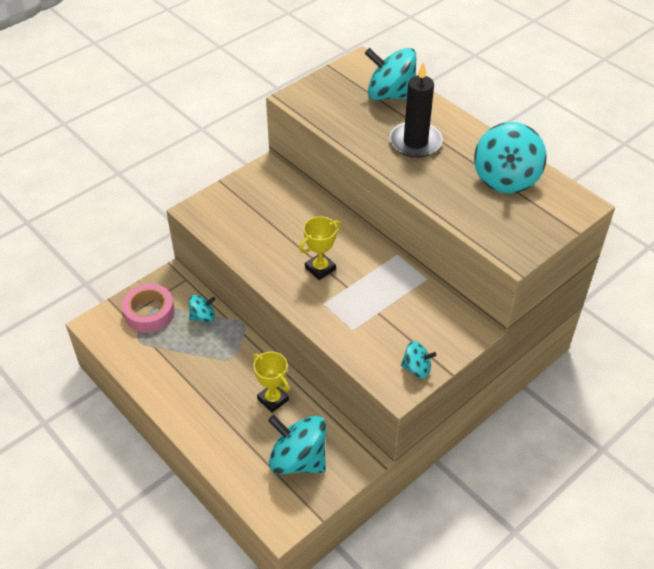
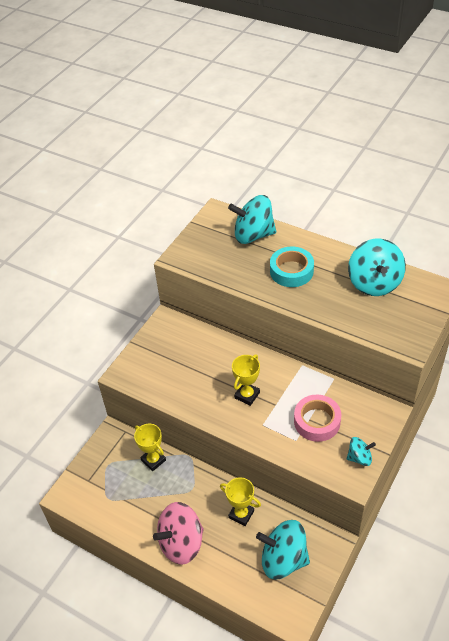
camera: 15 degrees left, 0 degrees up
(149, 312) = (107, 470): pink tape -> pink tape (317, 421)
(195, 408) = (181, 543): none -> pink spinning top
(203, 317) = (153, 460): turquoise spinning top -> yellow trophy
(415, 142) = (291, 271): black candle -> turquoise tape

